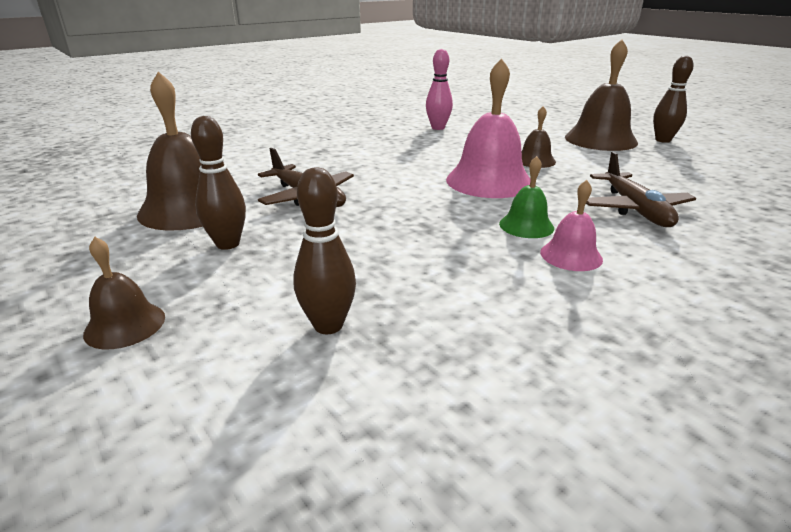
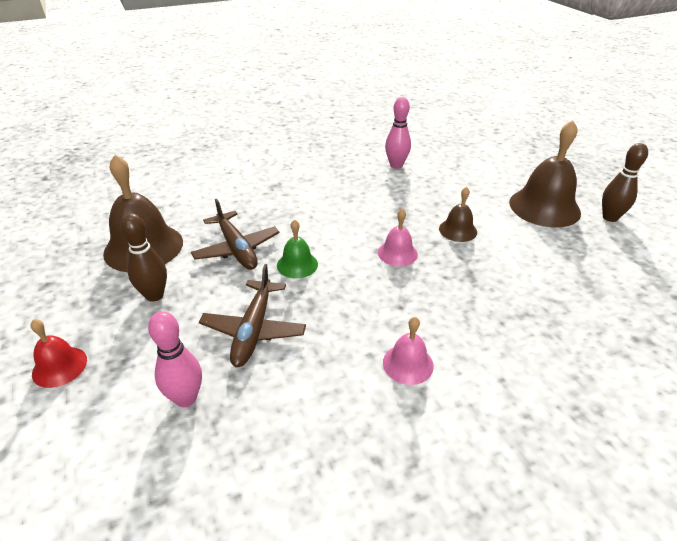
camera: 15 degrees right, 10 degrees up
(125, 325) = (59, 366): brown bell -> red bell
(328, 325) = (186, 398): brown bowling pin -> pink bowling pin
(489, 181) = (397, 253): pink bell -> pink bell, size x0.52
(526, 225) = (394, 319): green bell -> green bell (297, 264)
(634, 209) = (505, 316): brown plane -> brown plane (254, 329)

